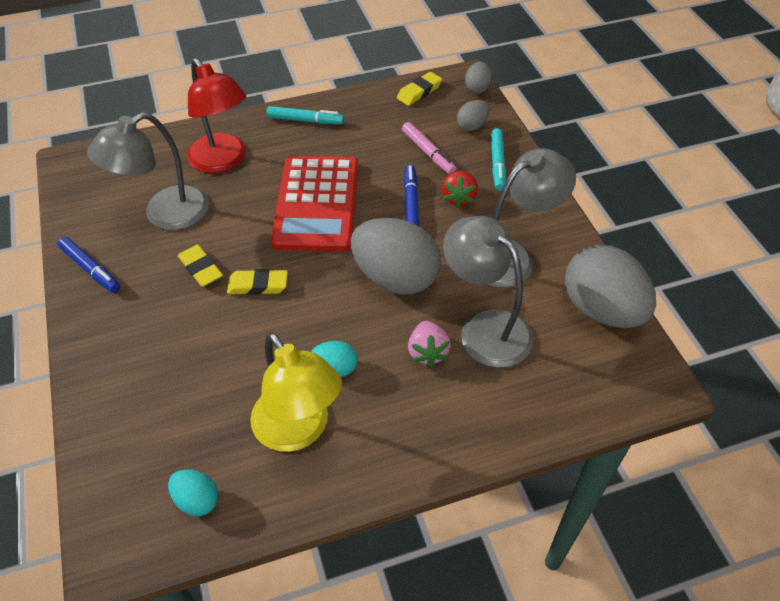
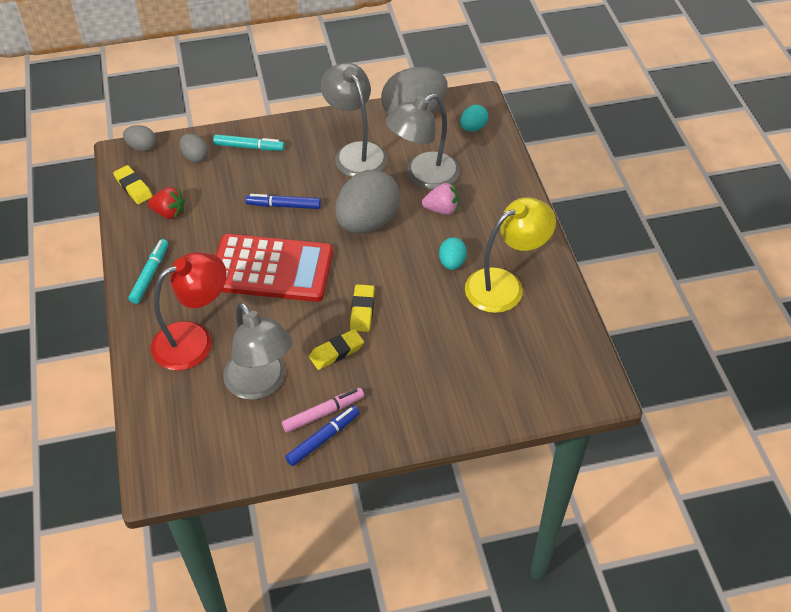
camera: 85 degrees left, 0 degrees up
(197, 500) = (559, 343): turquoise egg -> turquoise egg (473, 128)
(428, 153) = (223, 189): pink marker -> pink marker (323, 413)
(459, 198) = (285, 175): red strawberry -> red strawberry (169, 213)

